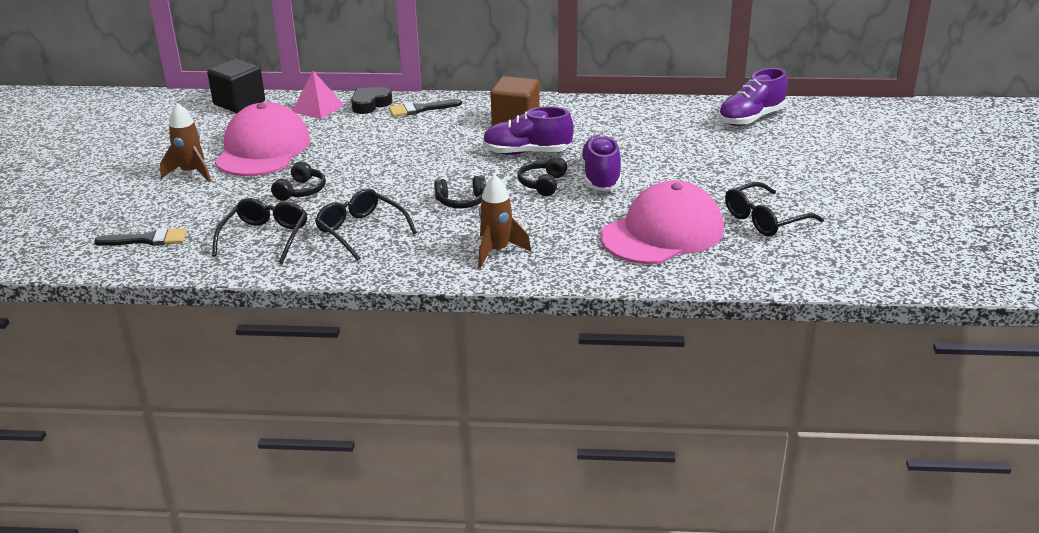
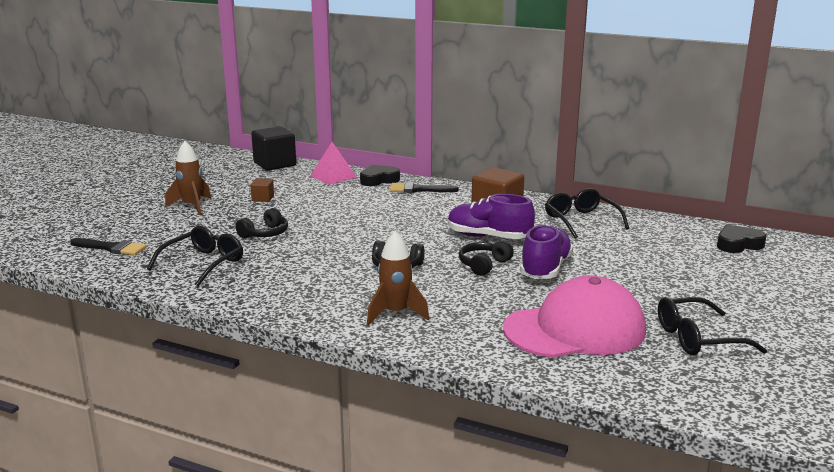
camera: 20 degrees right, 10 degrees down
(263, 149) = (263, 198): pink cap -> brown cube
(361, 231) = (287, 273): black glasses -> black glasses (581, 221)
(751, 118) = (738, 244): purple shoe -> black heart

